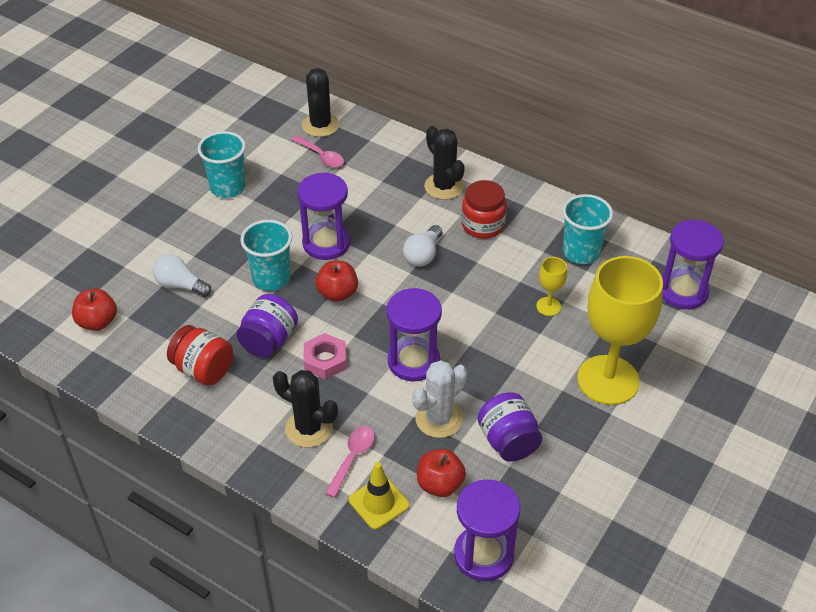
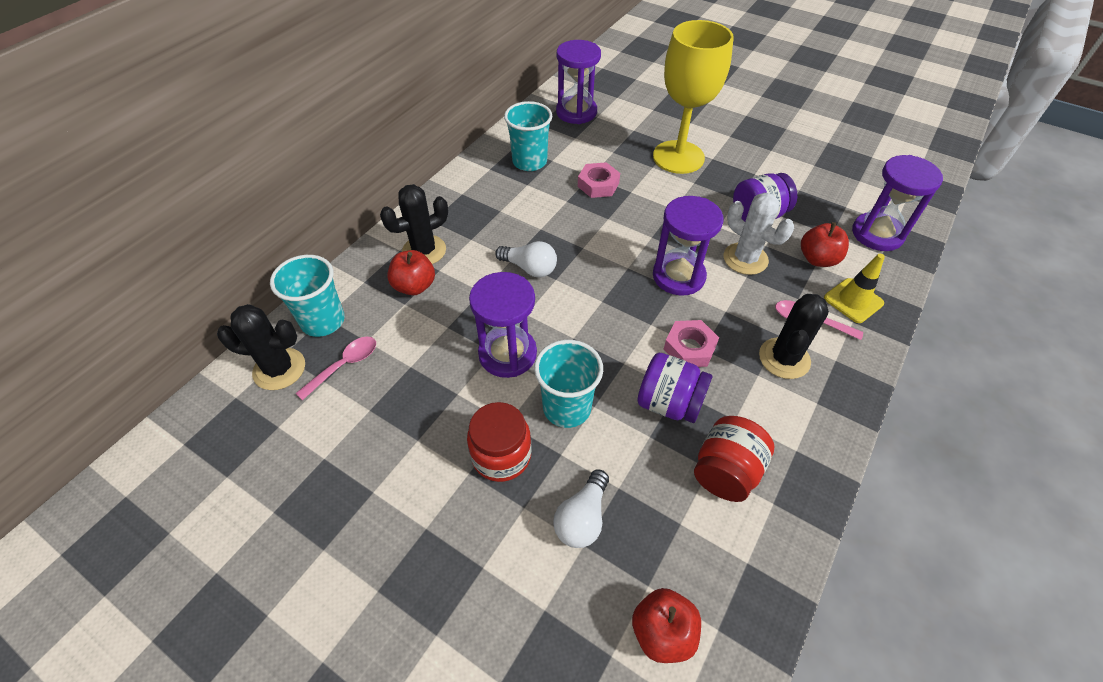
camera: 90 degrees left, 5 degrees up
(228, 187) = (386, 475): turquoise cup -> turquoise cup (323, 321)
(337, 293) = (589, 340): red apple -> red apple (414, 286)
(483, 225) = (488, 223): red jar -> red jar (501, 456)
(548, 306) = (598, 185): yellow goblet -> pink nut

